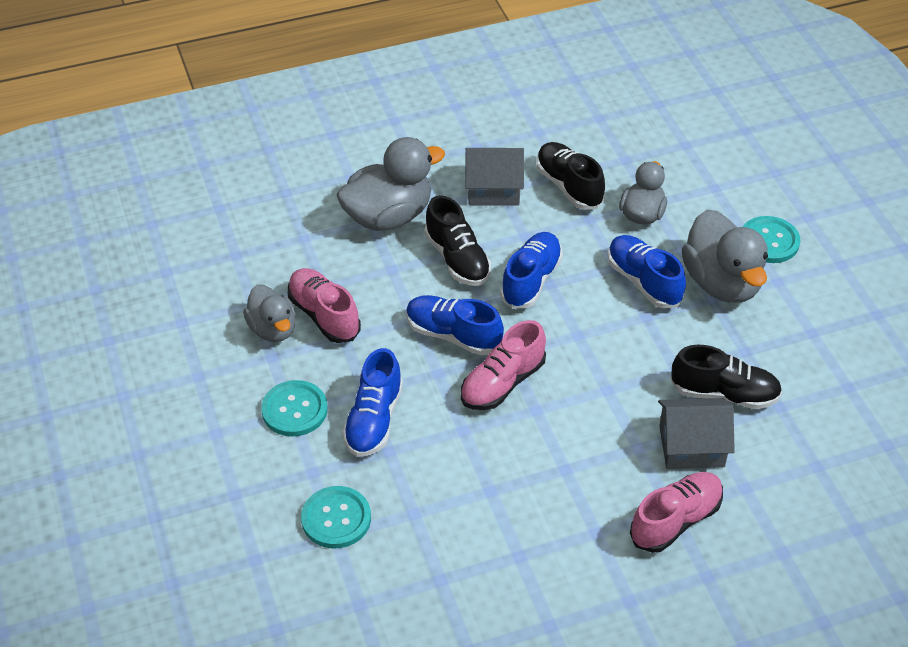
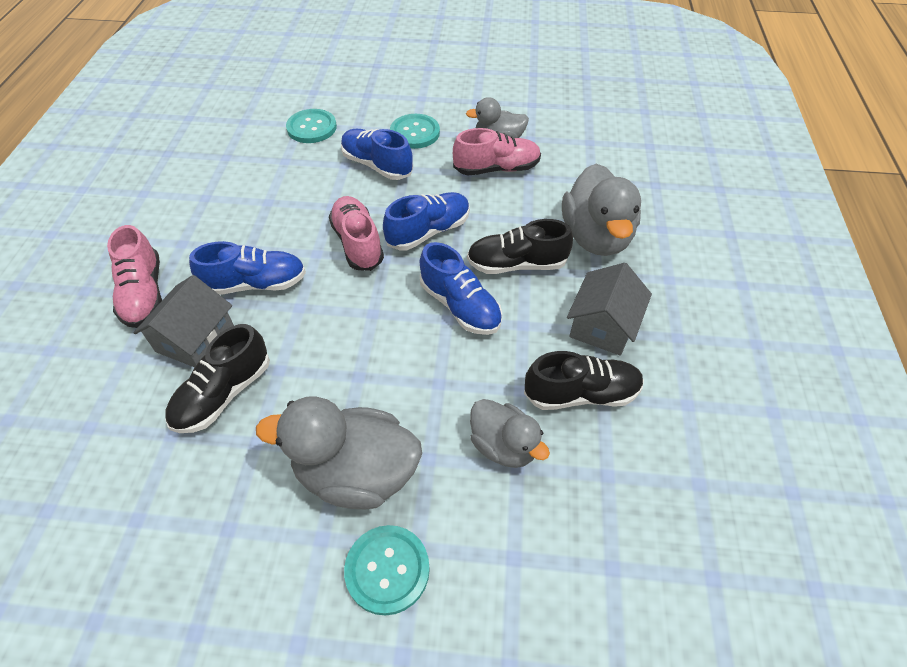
camera: 115 degrees right, 5 degrees up
(643, 281) = (404, 397): blue shoe -> blue shoe (256, 284)

